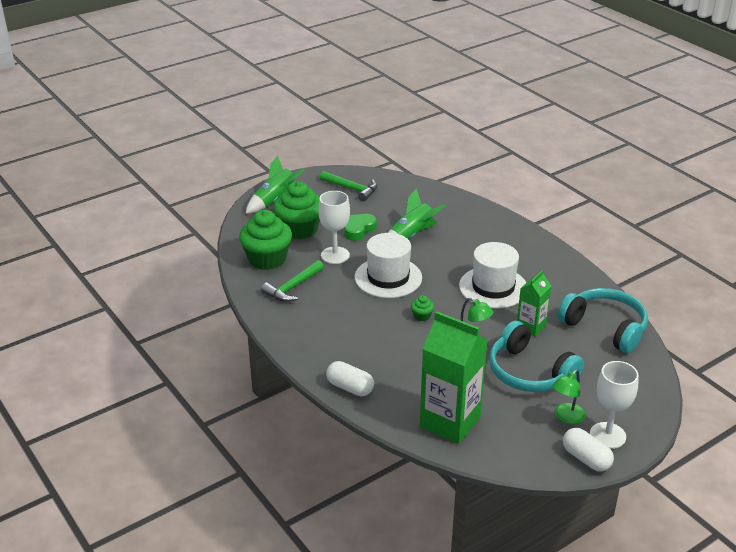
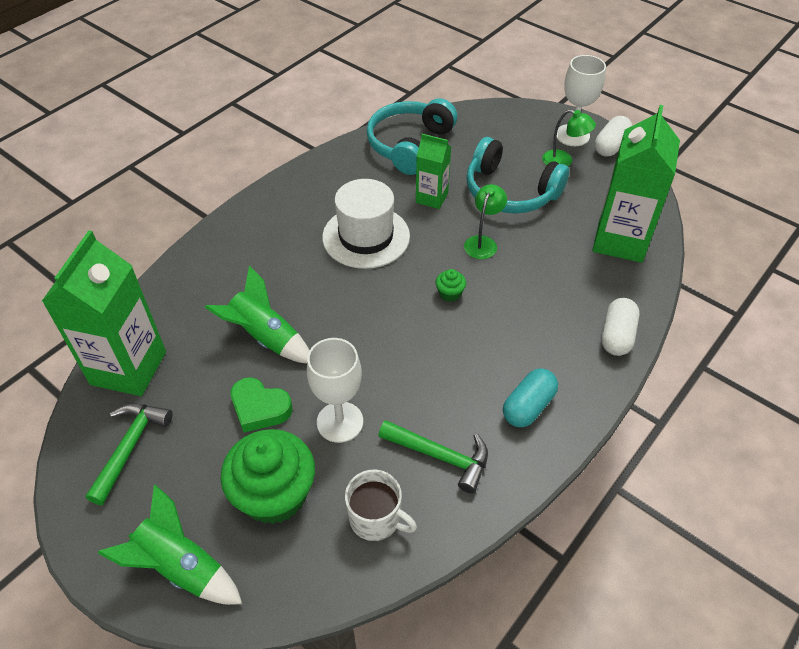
camera: 105 degrees left, 15 degrees up
(267, 259) = (376, 518): green cupcake -> white mug
(310, 329) = (528, 406): none -> turquoise capsule
(388, 277) = (378, 344): white hat -> none
(407, 190) = (128, 368): none -> green carton
(529, 372) = (510, 191): turquoise headphones -> turquoise headphones turned 90 degrees clockwise

